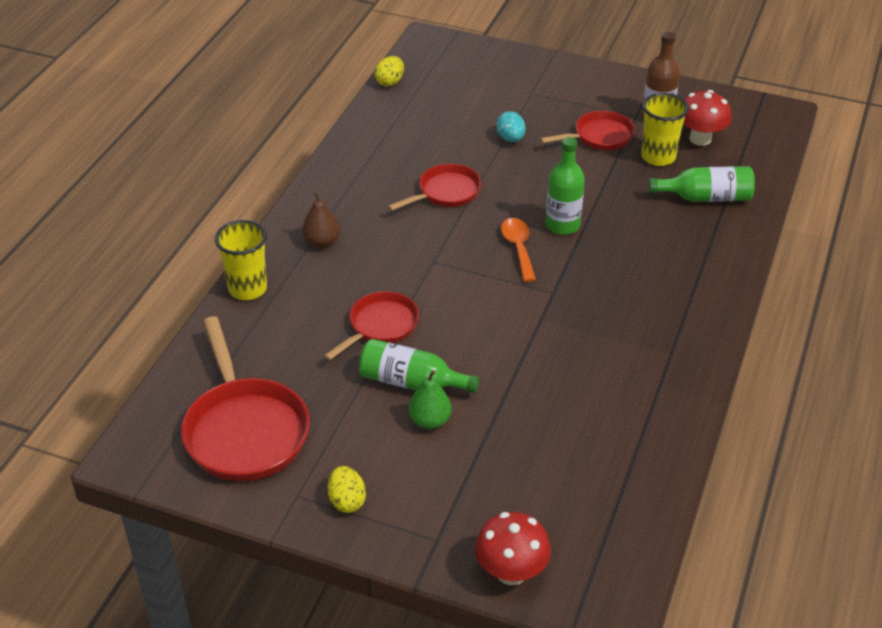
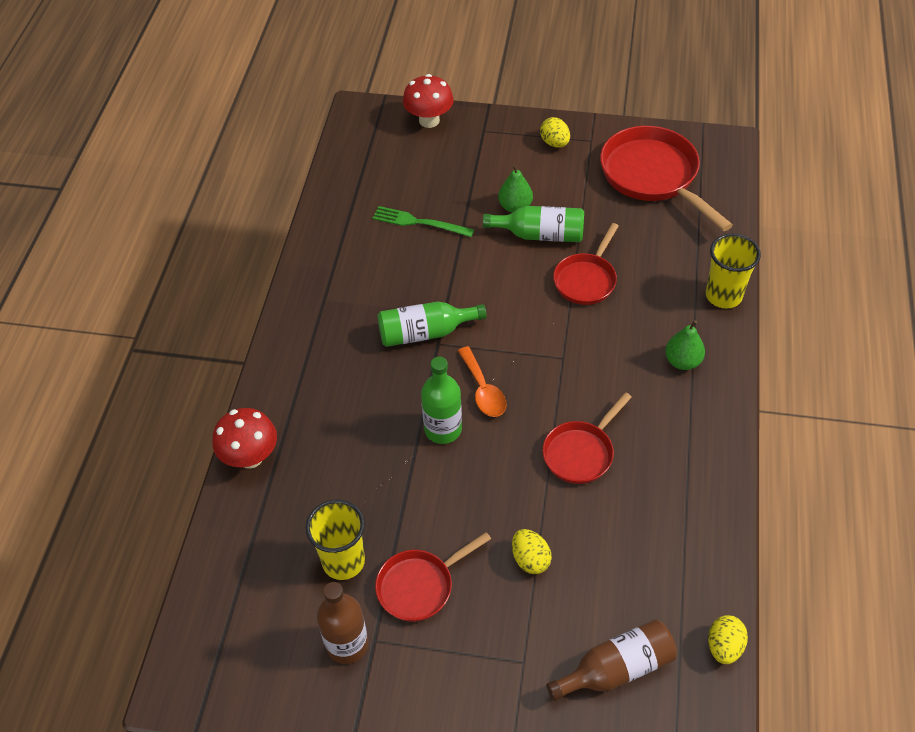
camera: 170 degrees right, 10 degrees up
(322, 241) = (682, 361): brown pear -> green pear
(468, 82) = (616, 669): none -> brown bottle
(510, 138) = (530, 559): turquoise egg -> yellow egg
(551, 421) = (419, 222): none -> green fork
(700, 139) = (290, 607): red mushroom -> red mushroom (250, 457)
(706, 197) = (286, 501): green bottle -> green bottle (425, 333)

